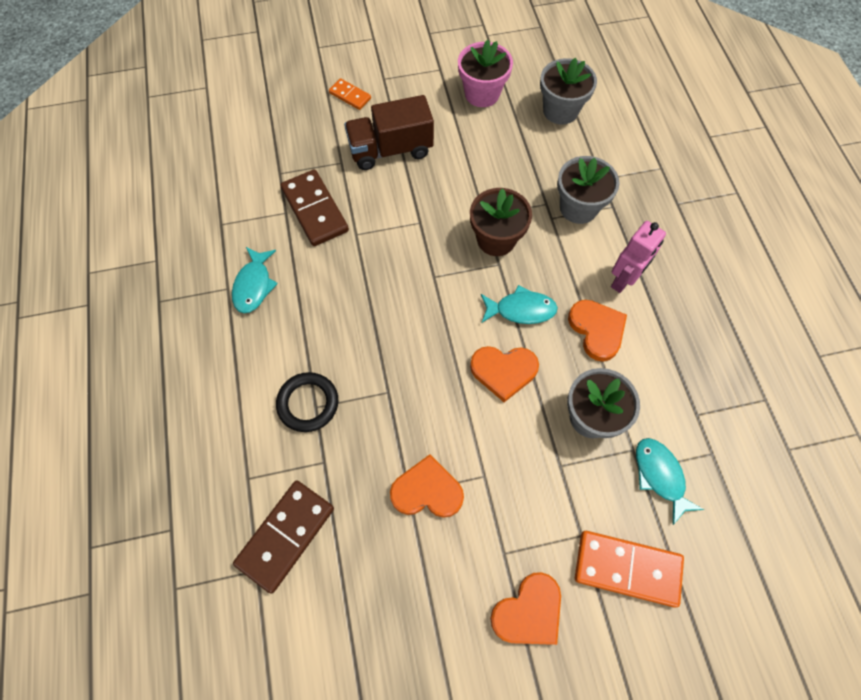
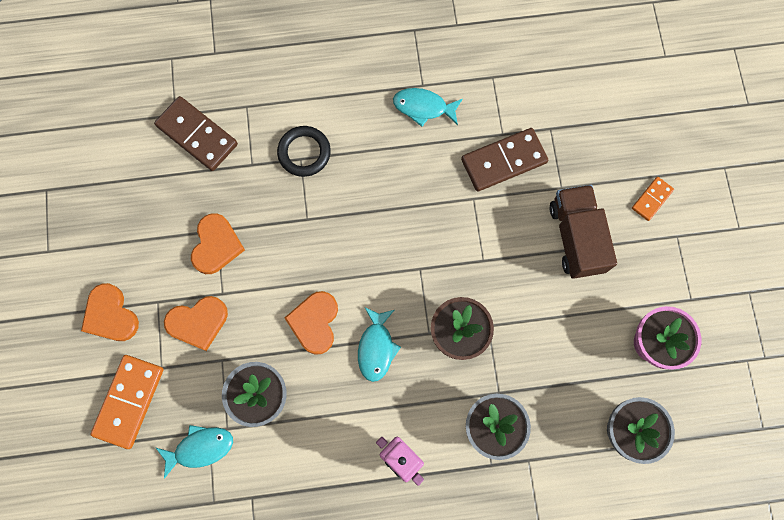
camera: 95 degrees right, 10 degrees up
(597, 330) = (347, 418): orange heart -> orange heart (198, 322)

